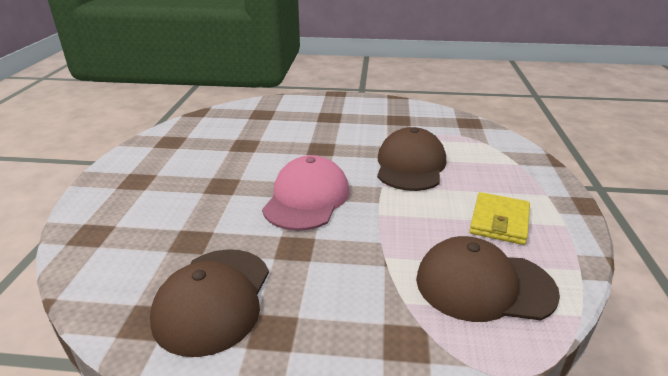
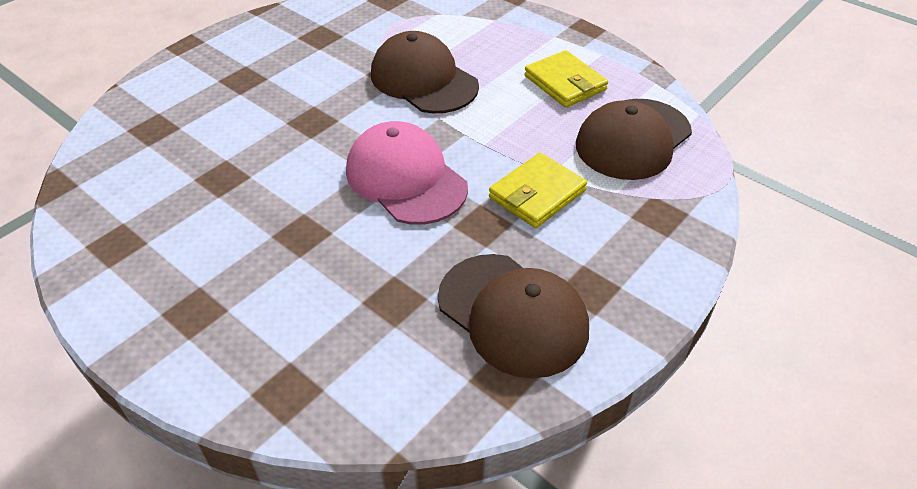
camera: 55 degrees left, 15 degrees up
(353, 259) = (537, 194): none -> yellow wallet

